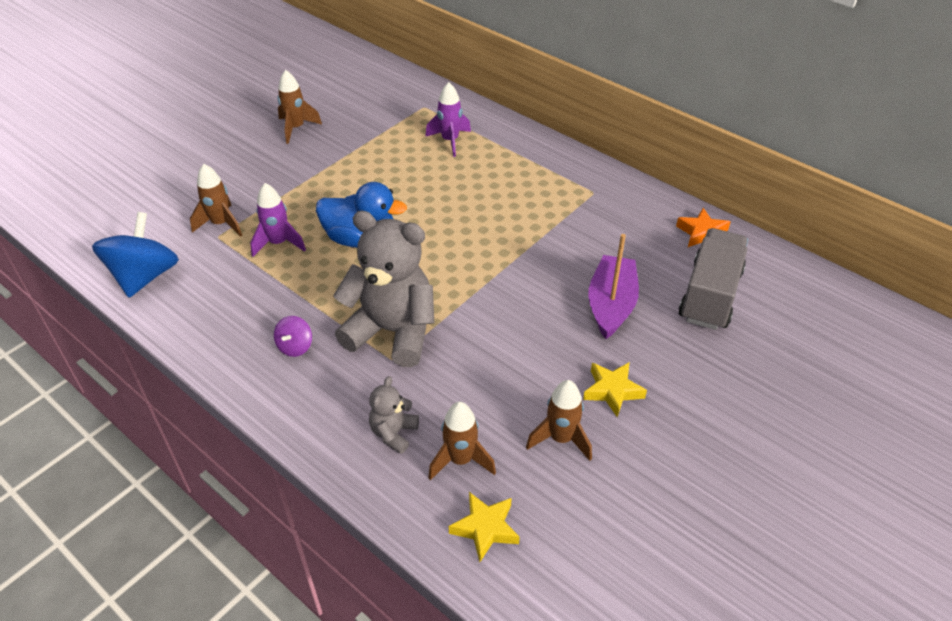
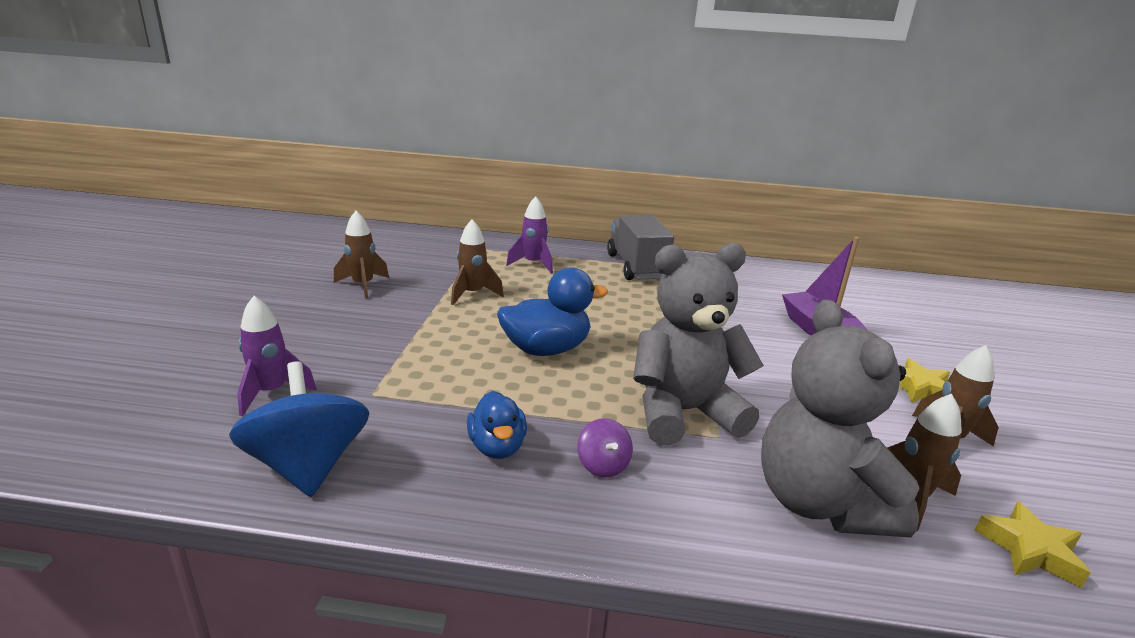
camera: 35 degrees left, 20 degrees down
(221, 224) = (363, 381): brown rocket -> brown rocket (473, 294)
(249, 306) = (497, 447): none -> blue duck
(278, 243) = (459, 378): purple rocket -> purple rocket (271, 392)
(393, 433) = (819, 503): grey teddy bear -> grey teddy bear, size x2.17
(702, 233) = (804, 275): orange star -> none
(710, 295) = (869, 307): grey truck -> grey truck (636, 267)

